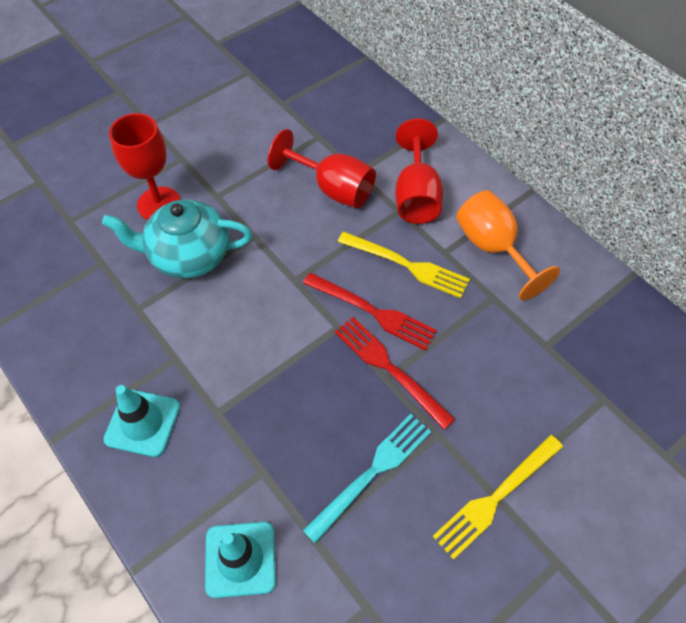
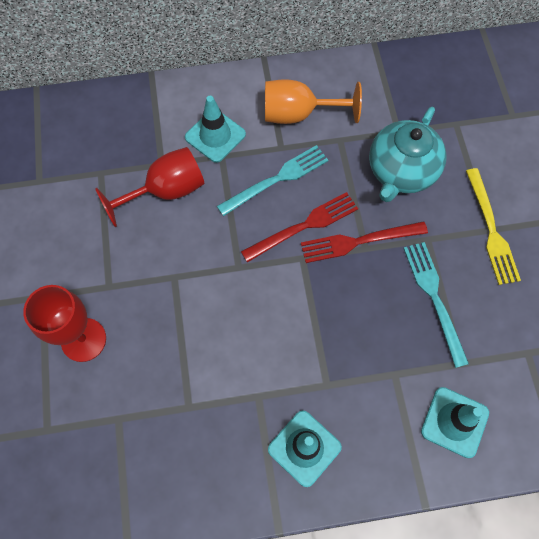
camera: 60 degrees left, 10 degrees up
(188, 256) = (159, 339): turquoise teapot -> turquoise teapot (401, 172)
(408, 265) = (277, 179): yellow fork -> turquoise fork
(416, 196) = (215, 136): red goblet -> turquoise traffic cone

